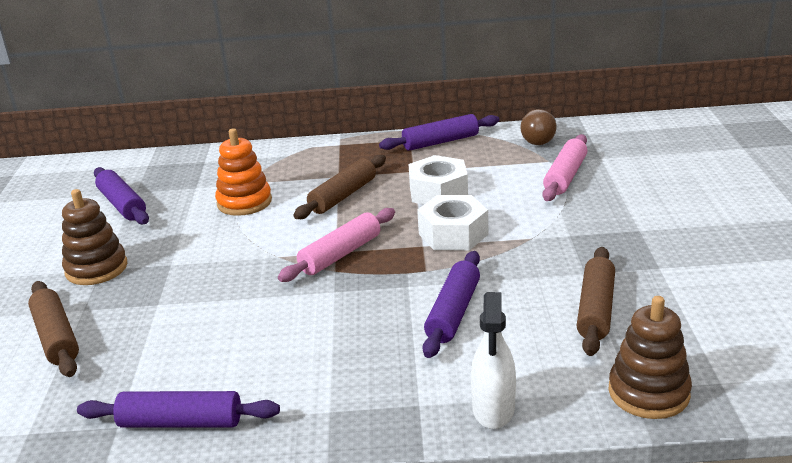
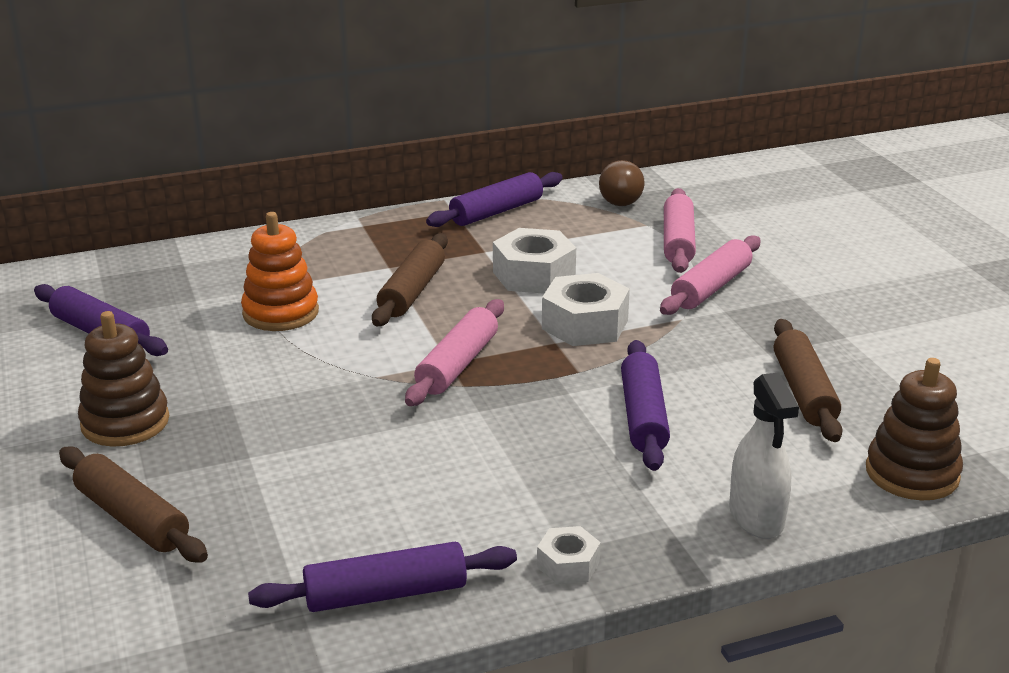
camera: 20 degrees left, 0 degrees up
(323, 423) = (568, 564): none -> white nut
(570, 215) = (711, 288): none -> pink rolling pin

